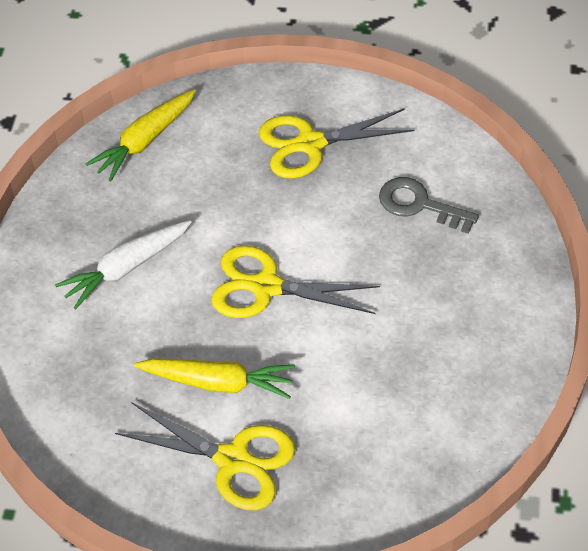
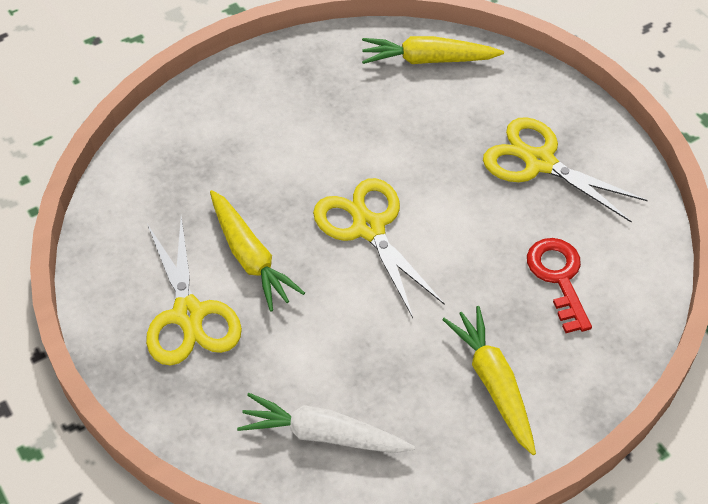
camera: 50 degrees right, 0 degrees up
(126, 268) = (299, 130): white carrot -> white carrot (323, 434)
(418, 204) = (558, 277): grey key -> red key
(471, 304) = (493, 383): none -> yellow carrot

